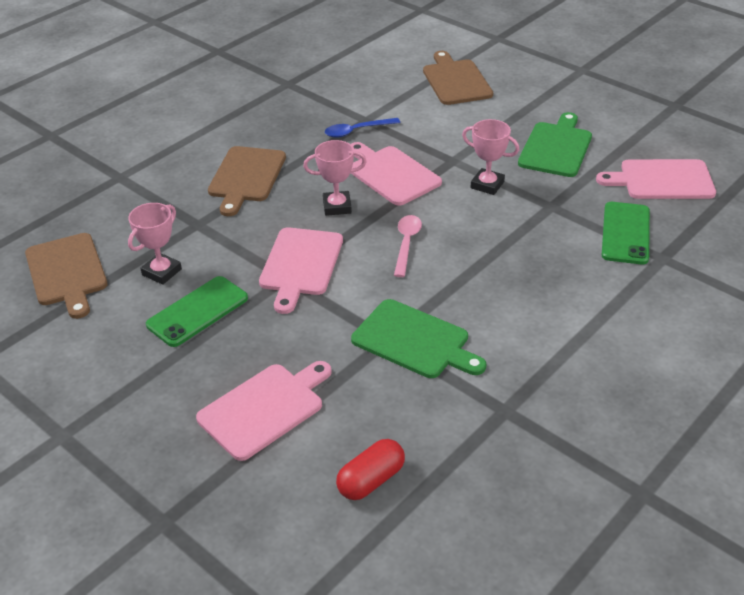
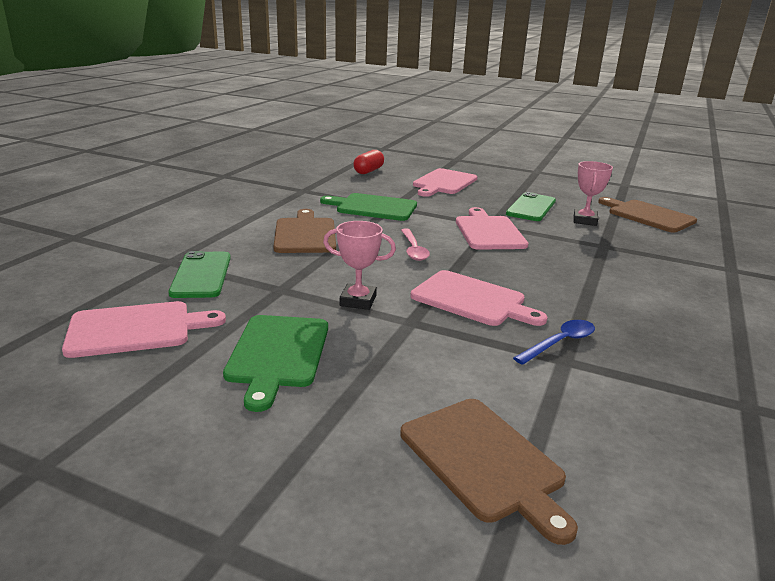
camera: 160 degrees right, 15 degrees down
(246, 177) = (616, 281): brown cutting board -> brown cutting board (305, 234)
(337, 206) = (500, 268): pink trophy -> none

